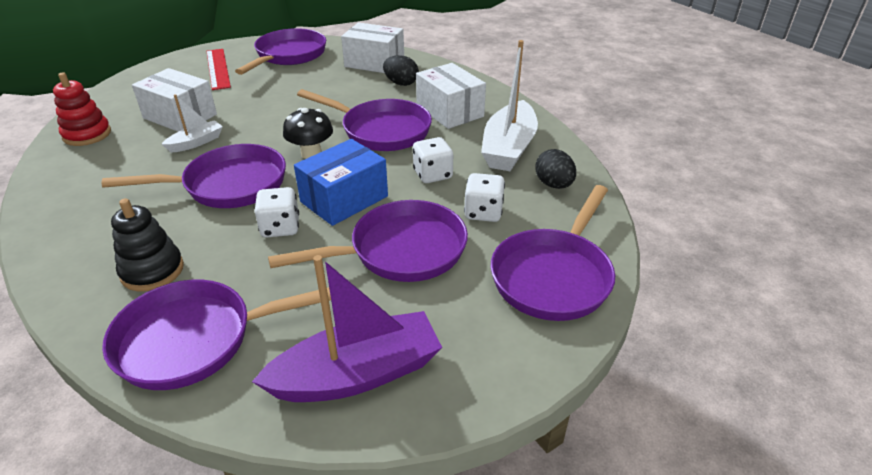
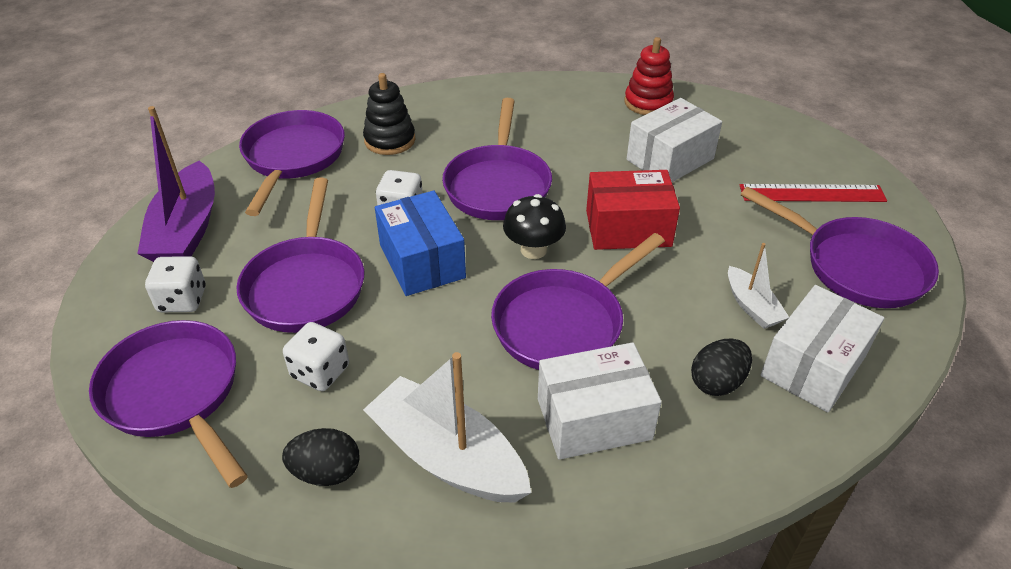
camera: 110 degrees right, 5 degrees up
(196, 142) = (599, 168): white boat -> white boat (752, 306)
(273, 122) = (628, 228): none -> red box
(433, 174) = (427, 348): white dice -> white dice (182, 300)

